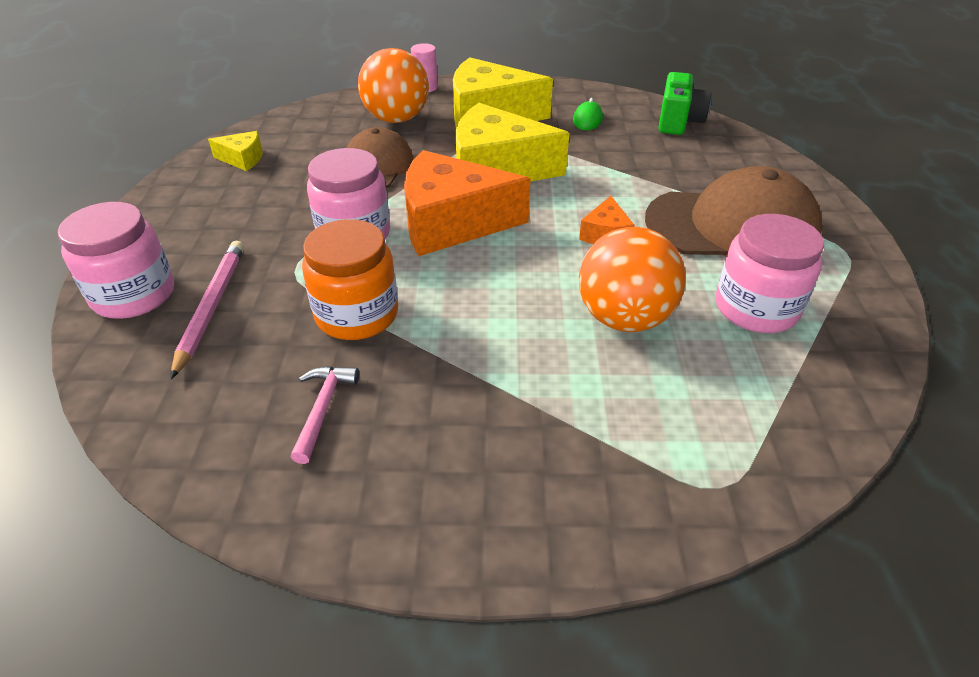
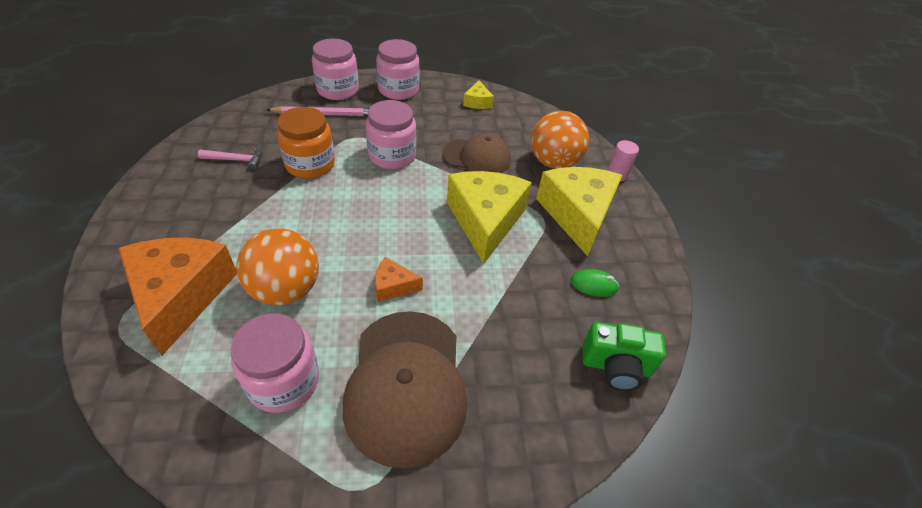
camera: 80 degrees right, 5 degrees up
(170, 227) = (398, 90): none -> pink jar
(451, 222) = (407, 198): orange cheese -> orange cheese (181, 295)

